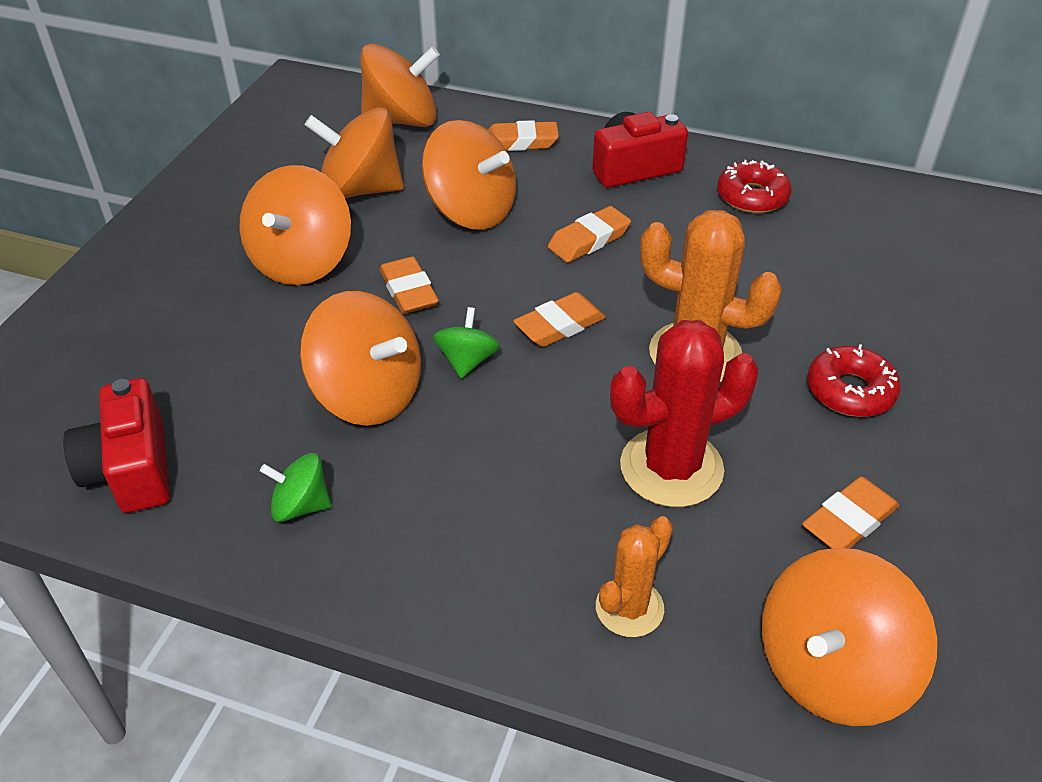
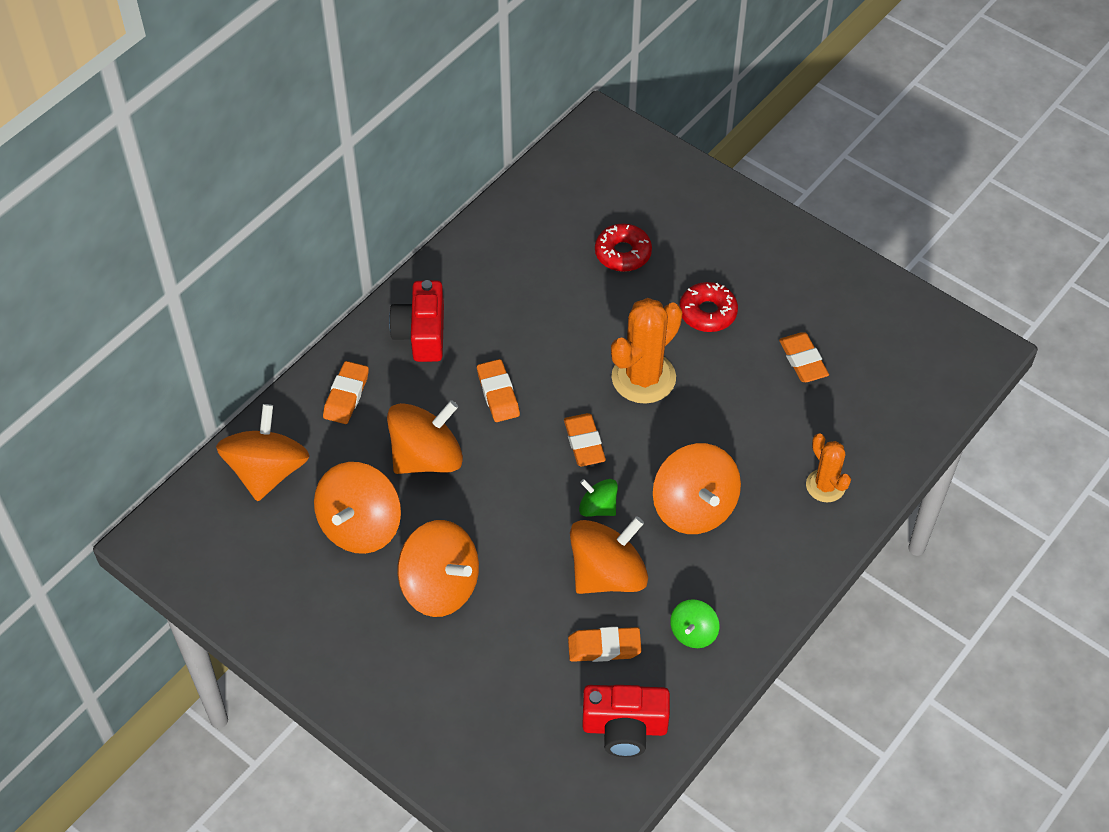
camera: 70 degrees left, 10 degrees up
(409, 291) = (507, 523): orange eraser -> orange eraser (604, 647)
(671, 468) = (734, 428): red cactus -> none
(752, 197) = (493, 276): red donut -> red donut (623, 253)
(830, 669) = (890, 413): orange spinning top -> orange spinning top (694, 507)

